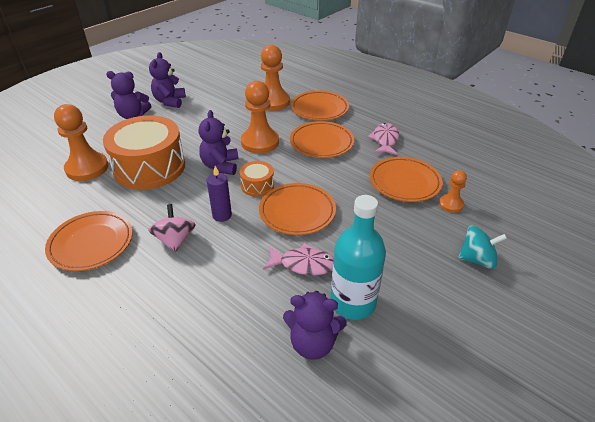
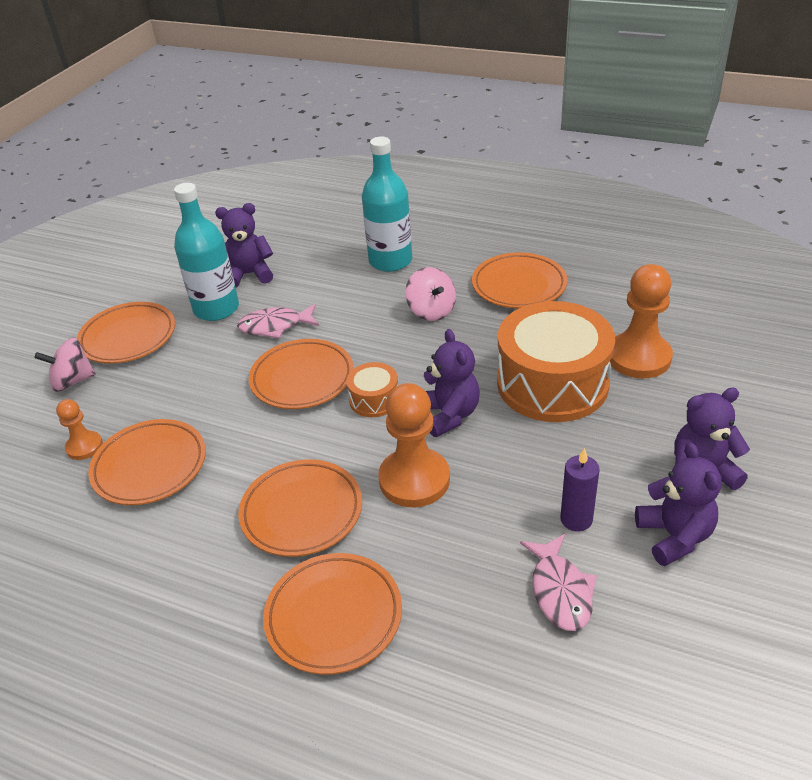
camera: 165 degrees right, 0 degrees up
(166, 311) = (390, 261): none -> turquoise bottle
(222, 215) = (397, 349): purple candle -> purple candle (576, 519)
(273, 102) = (450, 608): orange pawn -> none
(385, 140) = (179, 555): pink fish -> pink fish (560, 591)
(437, 293) = (128, 337): none -> orange plate
(477, 259) = (73, 381): turquoise spinning top -> pink spinning top

